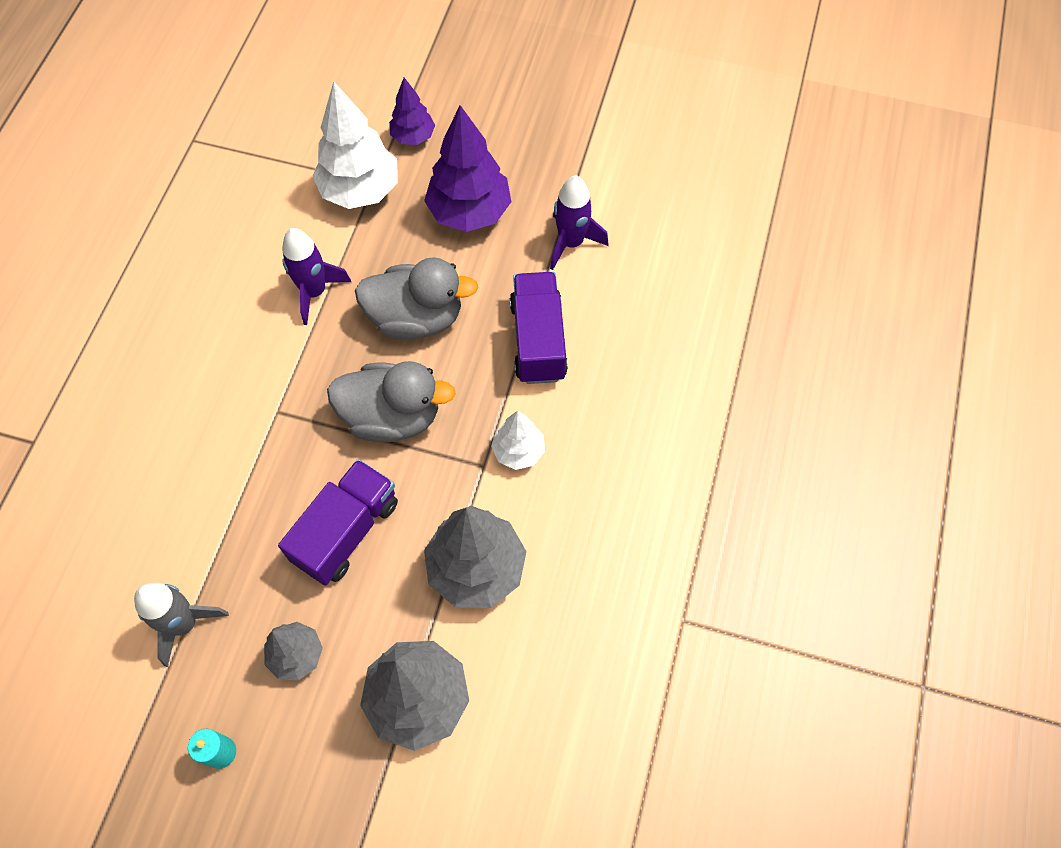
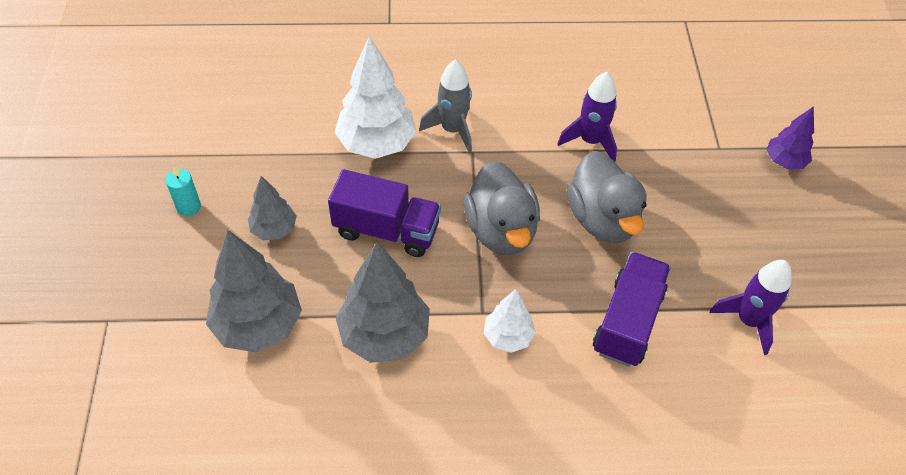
camera: 70 degrees right, 10 degrees down
(184, 624) = (280, 152): grey rocket -> grey rocket (452, 130)
(360, 190) = (705, 141): white tree -> white tree (377, 144)
(469, 212) = (732, 227): purple tree -> none
(538, 340) = (628, 321): purple truck -> purple truck turned 45 degrees counterclockwise

